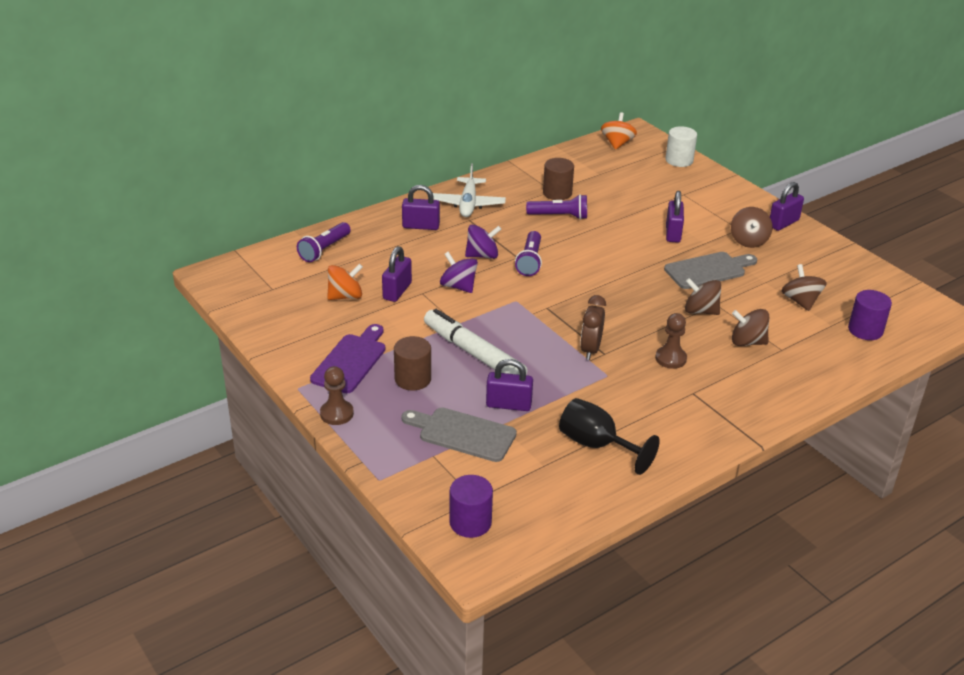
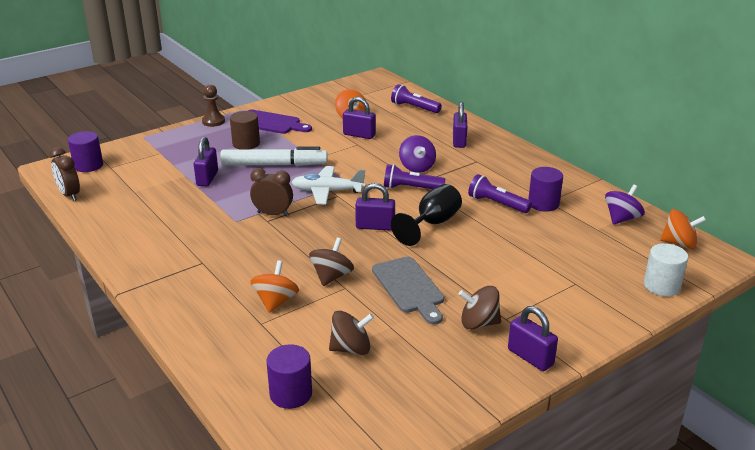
camera: 90 degrees right, 5 degrees down
(458, 286) = (367, 158): purple spinning top -> purple spinning top (621, 218)
(462, 434) = (179, 162): grey cutting board -> none
(468, 204) = (504, 160): white plane -> white plane (327, 191)
(473, 353) = (274, 165): white marker -> white marker turned 45 degrees clockwise
(557, 193) = (543, 204): brown cylinder -> purple cylinder
(557, 525) = (69, 195): none -> brown clock
(559, 216) = (497, 204): purple flashlight -> purple flashlight turned 120 degrees clockwise
(597, 445) = (148, 213): black goblet -> black goblet (432, 224)
(670, 358) = (254, 254): brown pawn -> none
(673, 233) = (482, 269): purple padlock -> purple padlock (375, 226)
(747, 342) = (276, 301): brown spinning top -> orange spinning top

